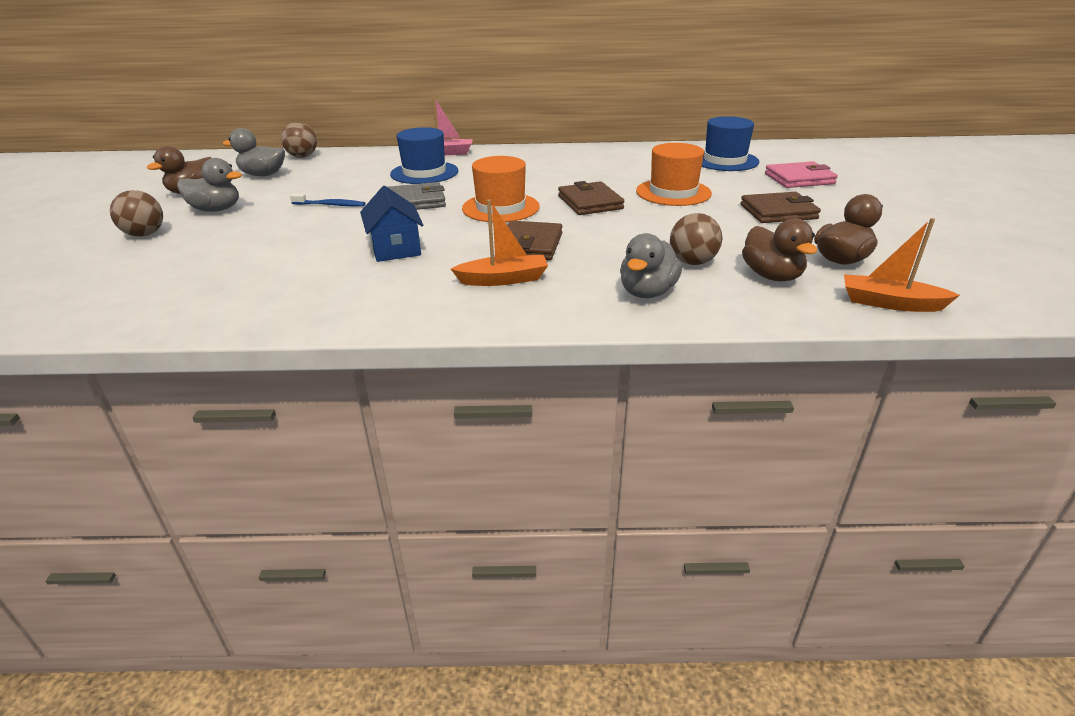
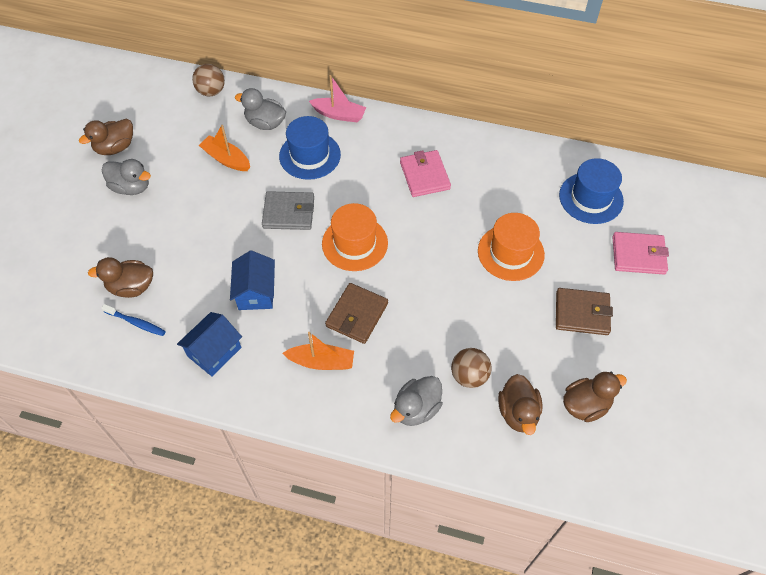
camera: 15 degrees right, 25 degrees up
(145, 234) = (77, 218): brown ball -> none
(224, 266) = (131, 287): none -> brown duck
(263, 175) = (173, 125): grey duck -> grey duck (265, 123)
(330, 205) = (220, 202): blue toothbrush -> blue toothbrush (136, 323)
(353, 293) = (214, 352): none -> blue house
(553, 169) = (424, 175): none -> pink wallet
(590, 202) = (431, 253): brown wallet -> none
(889, 303) = (581, 473): orange boat -> orange boat (226, 159)

